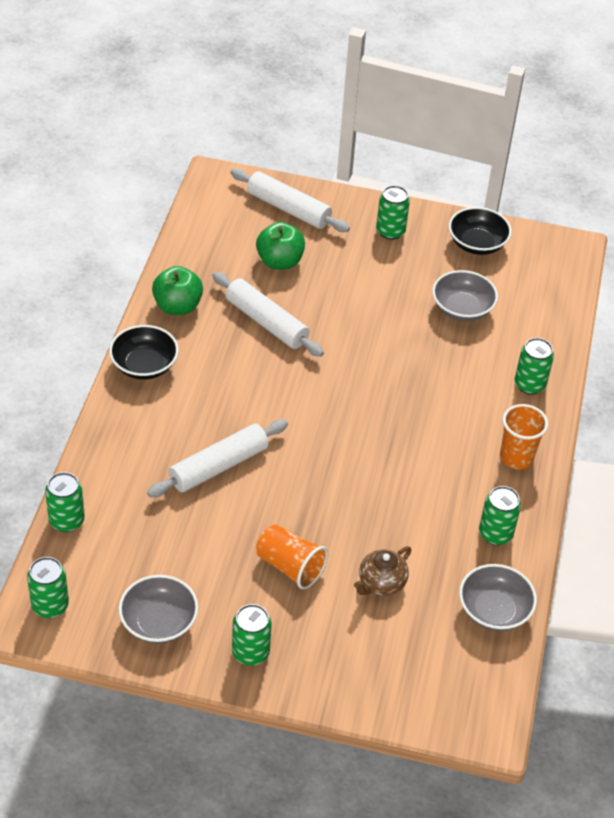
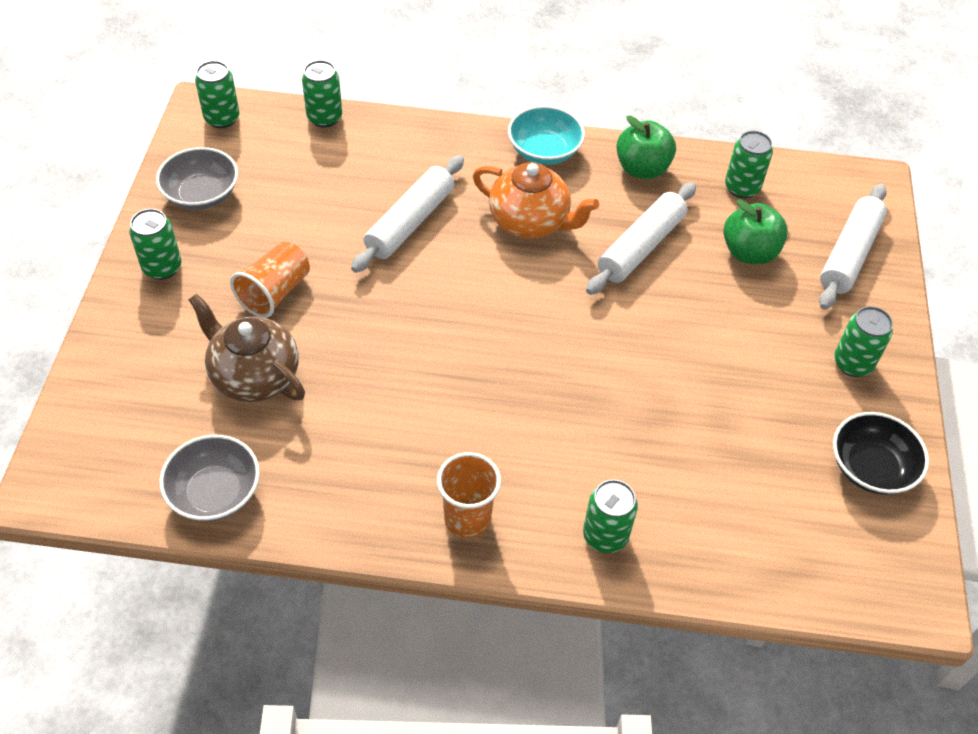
camera: 85 degrees right, 5 degrees up
(144, 365) = (544, 151): black bowl -> turquoise bowl
(218, 466) = (410, 222): white rolling pin -> white rolling pin turned 75 degrees clockwise
(229, 386) = (530, 222): none -> orange teapot
(381, 583) = (254, 376): brown teapot -> brown teapot, size x1.56
(462, 309) = (730, 451): grey bowl -> none
(495, 534) = (335, 494): green can -> green can (742, 188)

